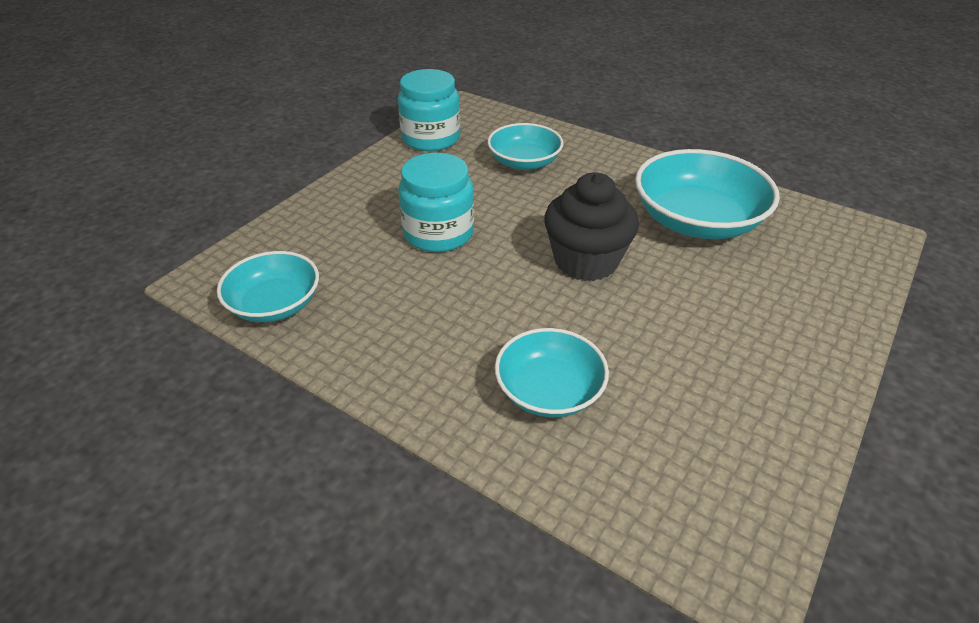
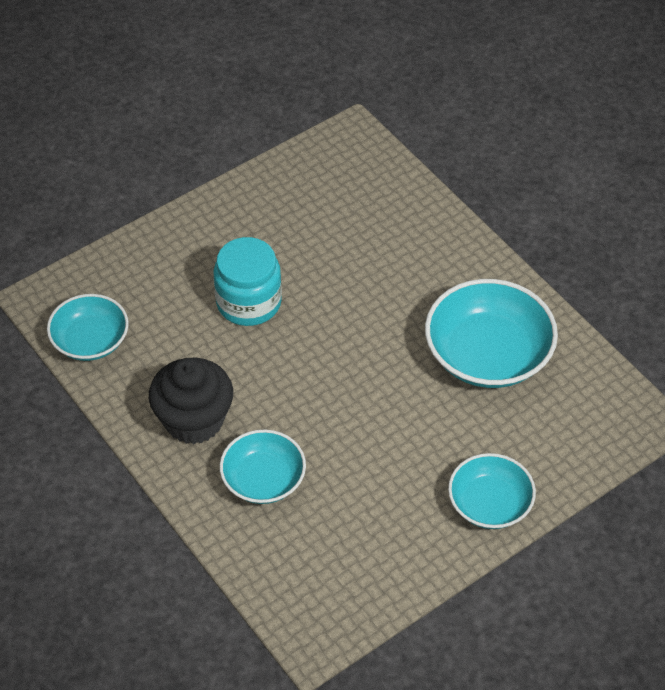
camera: 20 degrees right, 10 degrees up
(431, 138) = (294, 174): turquoise jar -> none
(524, 162) = (370, 234): turquoise bowl -> turquoise bowl (490, 504)
(586, 261) = (360, 370): black cupcake -> black cupcake (194, 420)

